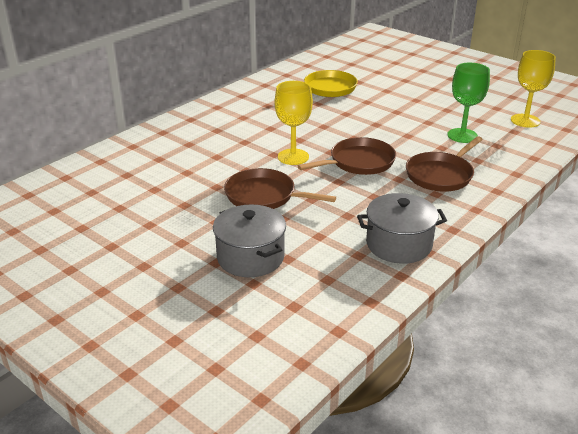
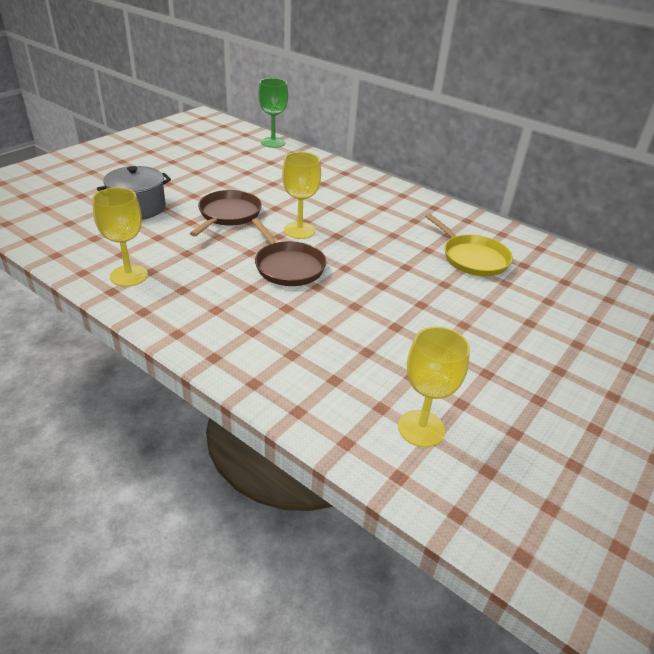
camera: 85 degrees right, 5 degrees up
(399, 244) = (129, 276): grey pot -> yellow goblet
(441, 175) = (256, 318): brown pan -> none
(462, 135) = (360, 351): green goblet -> green goblet (273, 142)

